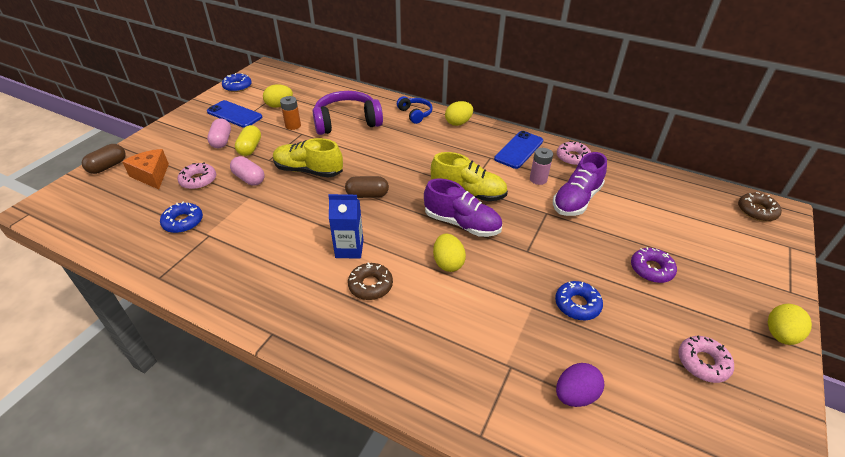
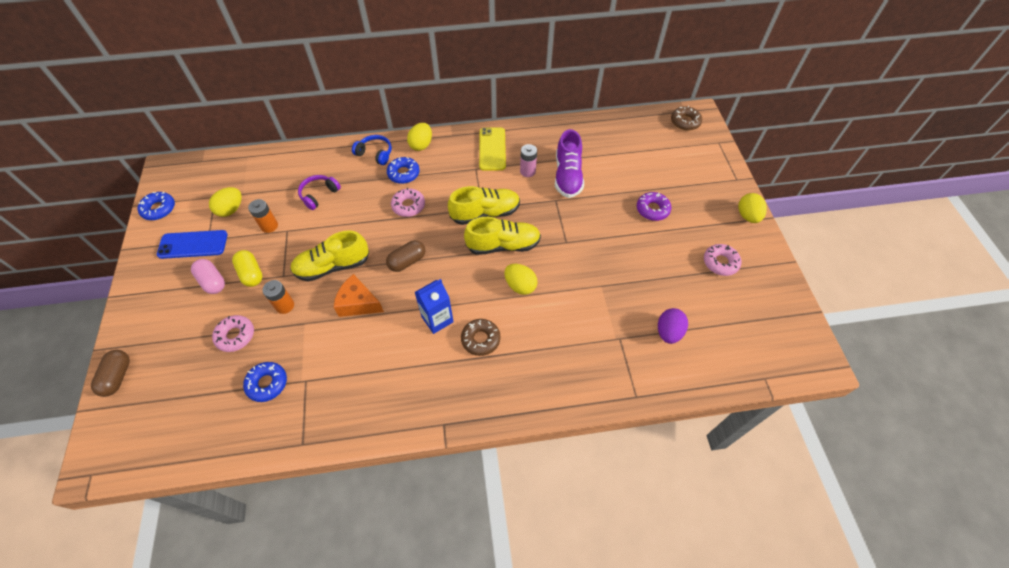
camera: 35 degrees left, 15 degrees up
(152, 175) = (179, 358): orange cheese -> orange cheese (358, 303)
(249, 179) = (285, 305): pink capsule -> orange battery
(347, 122) = (319, 195): purple headphones -> purple headphones, size x0.54
(462, 223) = (503, 245): purple shoe -> yellow shoe
(519, 150) = (492, 149): blue phone -> yellow phone
(572, 157) = (538, 136): pink donut -> pink donut (408, 206)
(577, 304) = (627, 266): blue donut -> blue donut (403, 173)

